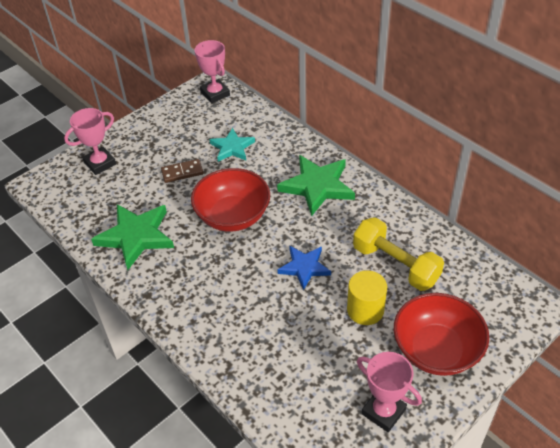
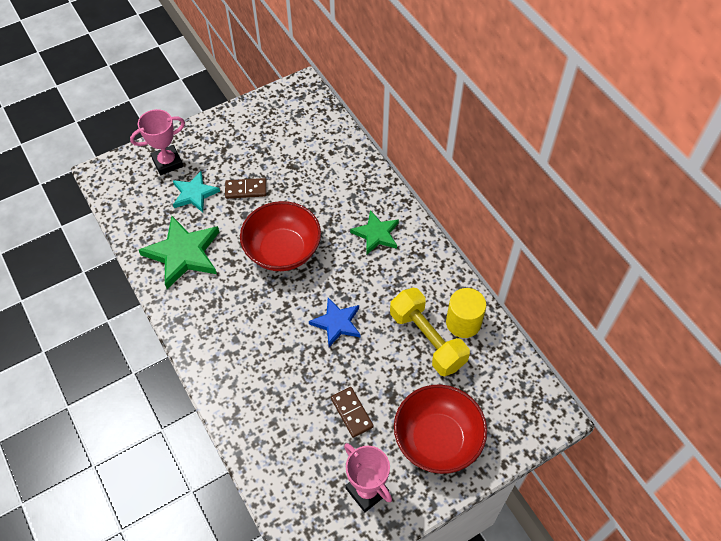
camera: 10 degrees right, 10 degrees up
(215, 94) = (303, 101): pink trophy -> none
(232, 147) = (303, 170): turquoise star -> turquoise star (194, 194)
(317, 186) = (376, 234): green star -> green star, size x0.63
(345, 343) = (352, 412): none -> brown domino
(365, 310) = (382, 382): yellow cylinder -> yellow cylinder (463, 322)

